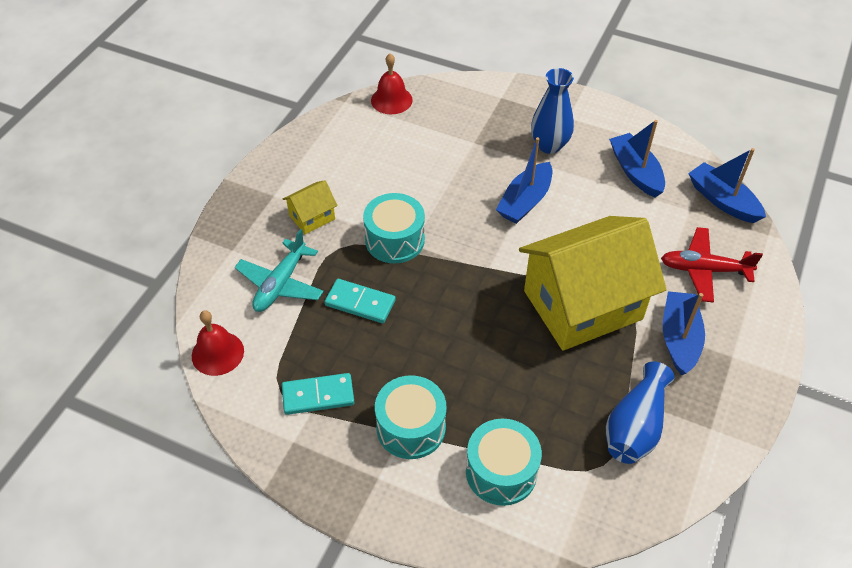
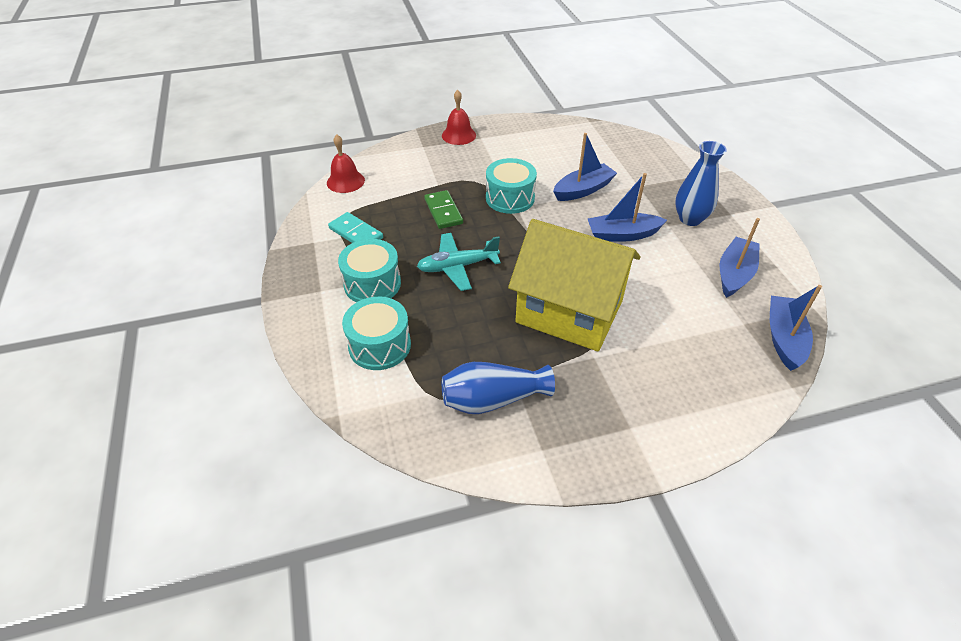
camera: 50 degrees right, 5 degrees down
(280, 284) = (420, 175): turquoise plane -> turquoise plane (457, 267)
(312, 217) = (484, 159): yellow house -> none
(360, 303) = (443, 211): turquoise domino -> green domino
(391, 100) = (619, 136): red bell -> red bell (458, 135)
(679, 338) = (607, 383): blue boat -> blue boat (583, 190)
(704, 270) = (695, 364): red plane -> none

